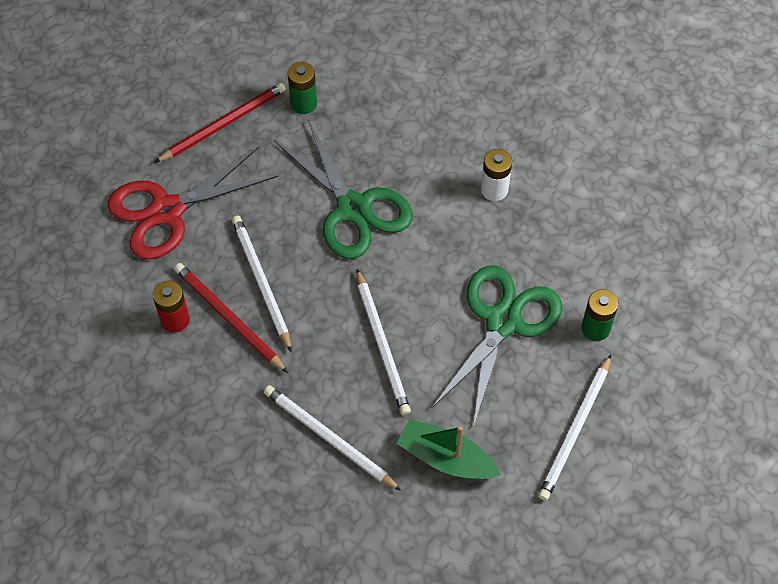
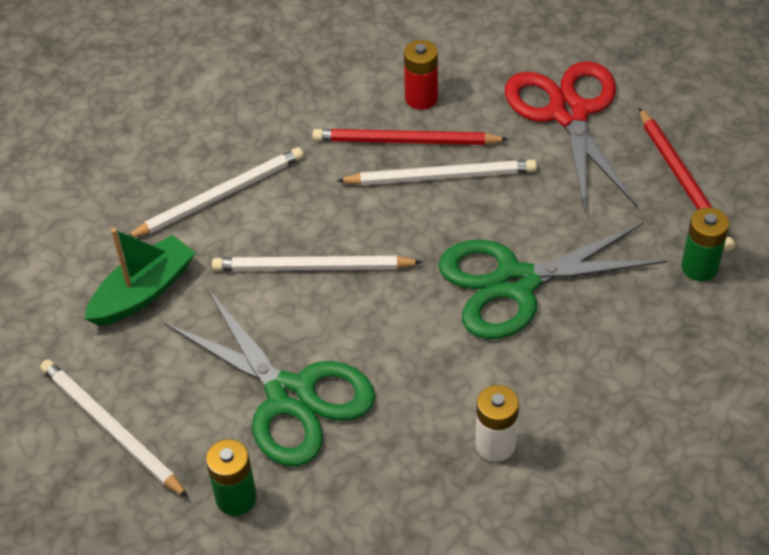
camera: 110 degrees right, 10 degrees down
(229, 318) = (405, 141): red pencil -> red pencil turned 150 degrees counterclockwise

